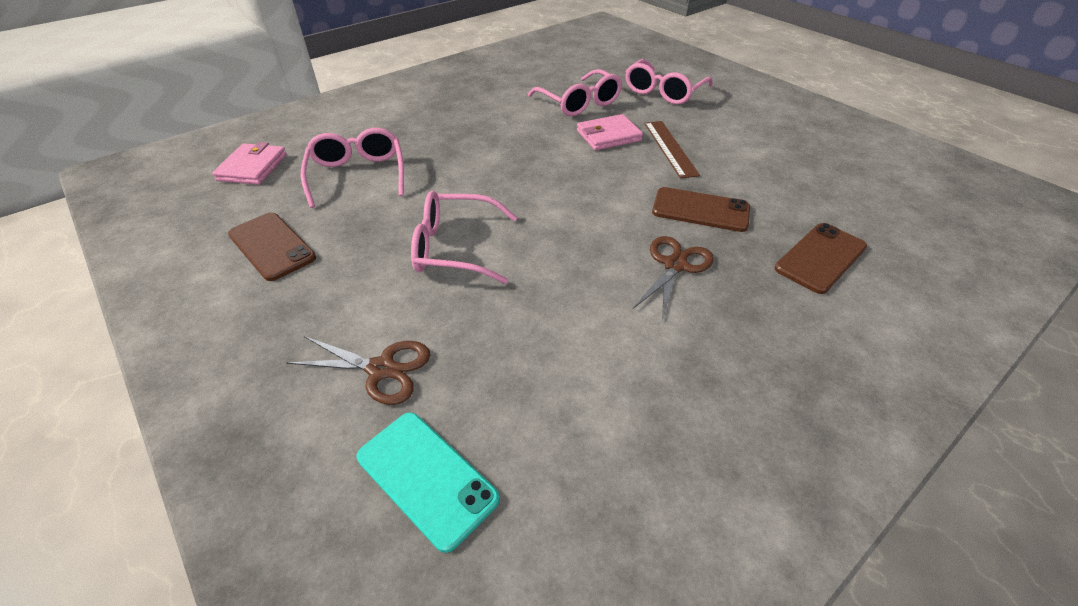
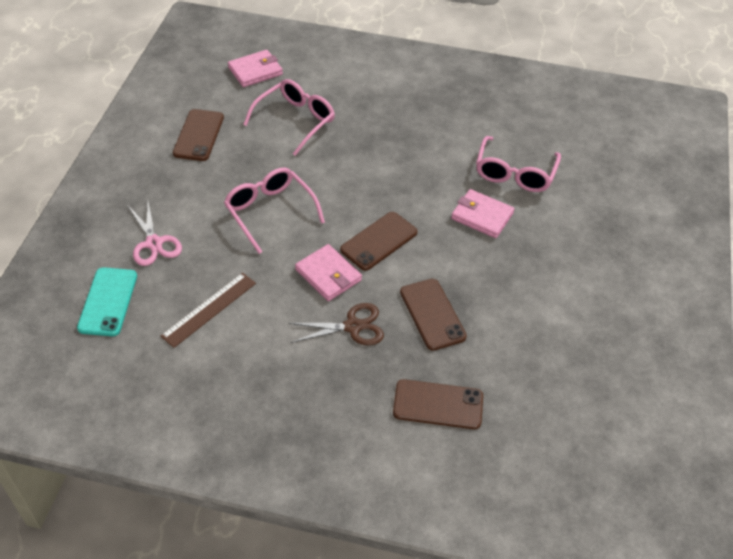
camera: 50 degrees right, 5 degrees up
(382, 369) = (154, 243): brown scissors -> pink scissors
(577, 198) = (379, 241): none -> brown phone
(588, 249) = (328, 275): none -> pink wallet
(663, 92) = (597, 215): pink glasses -> none
(670, 148) = (503, 261): brown ruler -> brown ruler (209, 309)

